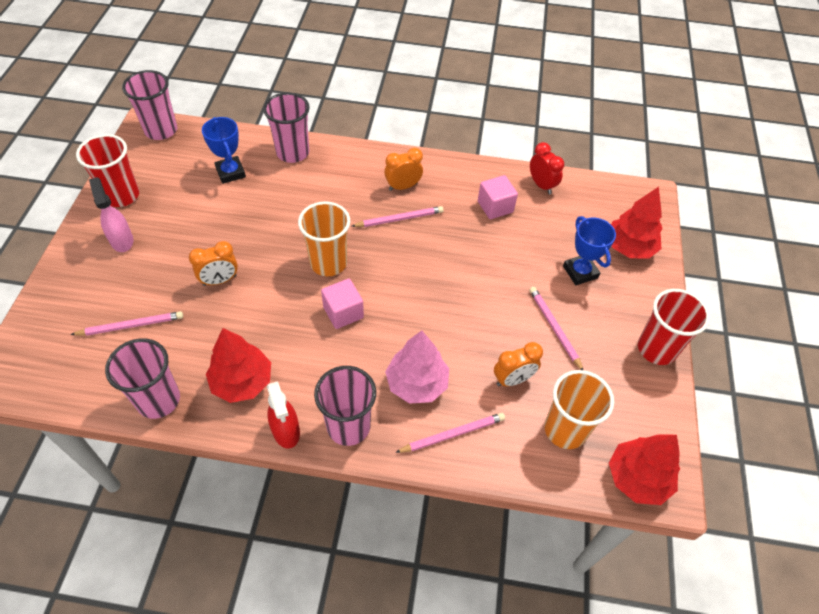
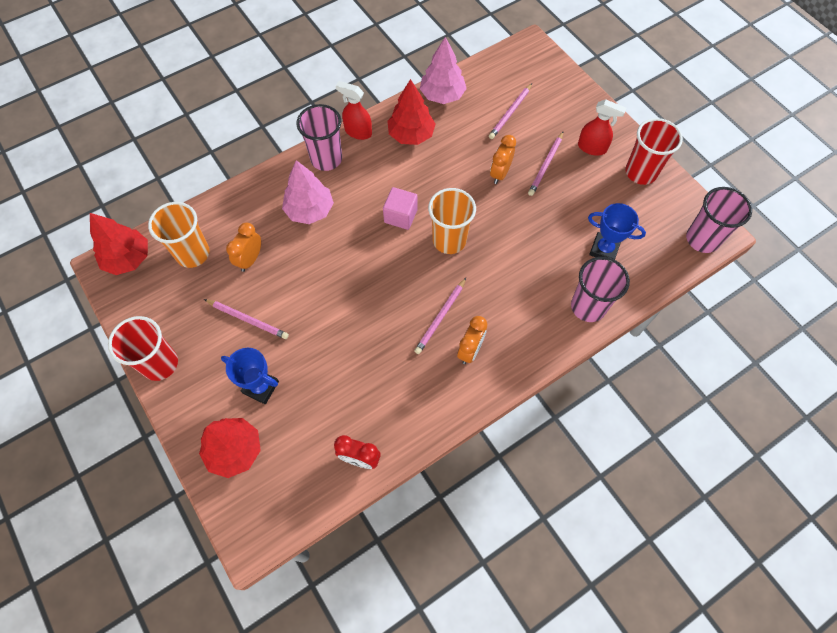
camera: 140 degrees right, 10 degrees up
(122, 240) = (592, 148): pink spray bottle -> red spray bottle
(158, 400) = (442, 95): pink cup -> pink tree
(452, 434) = (262, 199): pink pencil -> pink pencil (546, 165)
(495, 207) = (379, 396): pink cube -> none

